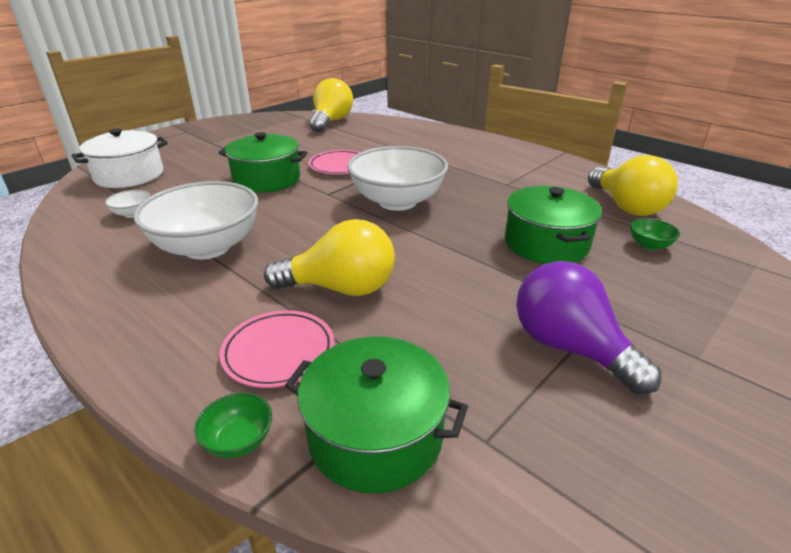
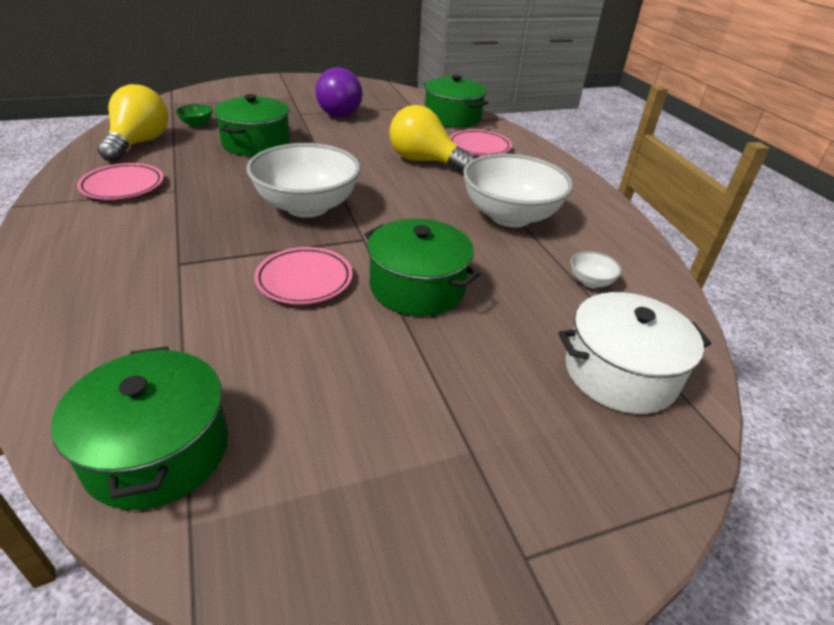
camera: 155 degrees left, 5 degrees up
(239, 441) = (507, 130): green bowl -> none
(331, 121) = (157, 450): yellow light bulb -> green pot
(543, 176) = (123, 186): none -> pink plate

